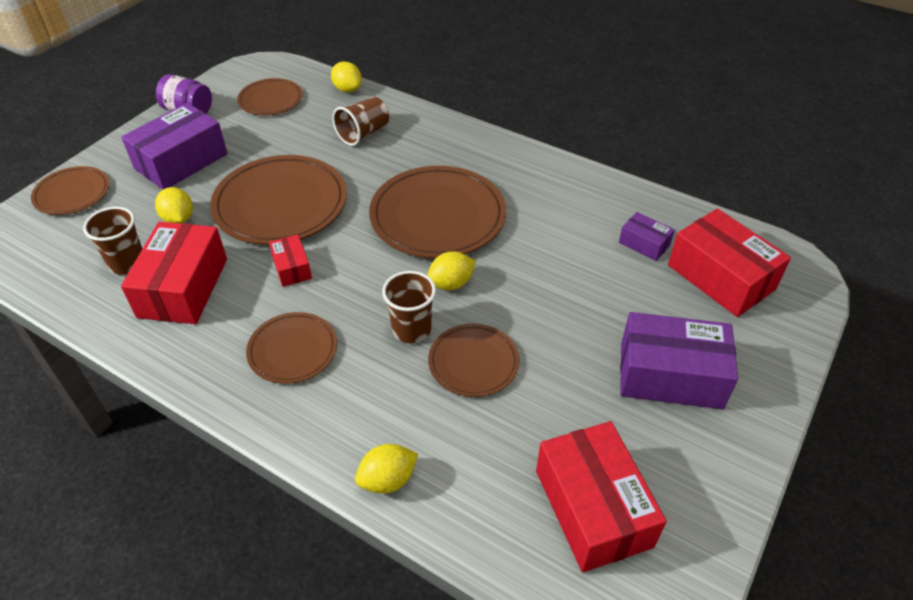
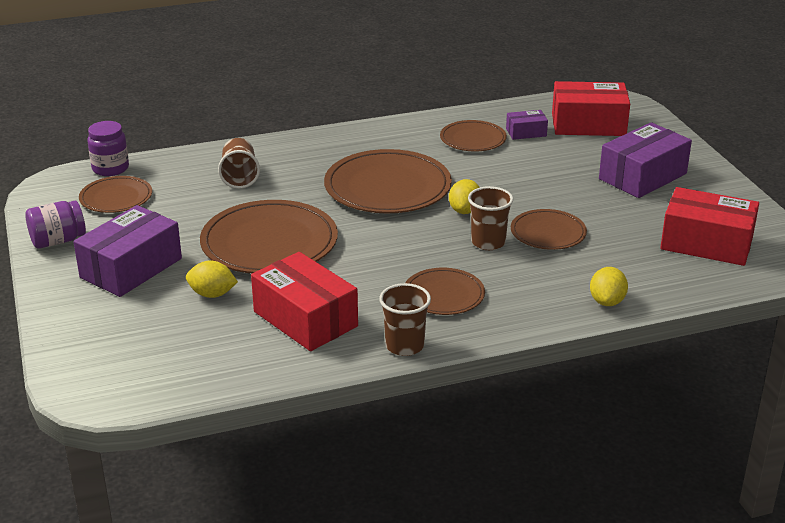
camera: 50 degrees left, 15 degrees down
(72, 193) = (82, 337): brown plate -> brown plate (473, 139)
(127, 263) = (233, 336): brown cup -> brown cup (404, 346)
(181, 161) = (131, 268): purple box -> purple box turned 45 degrees clockwise
(292, 268) = (355, 264): red box -> none
(308, 74) = (110, 168): none -> purple jar
(347, 89) = (166, 160): yellow lemon -> none

